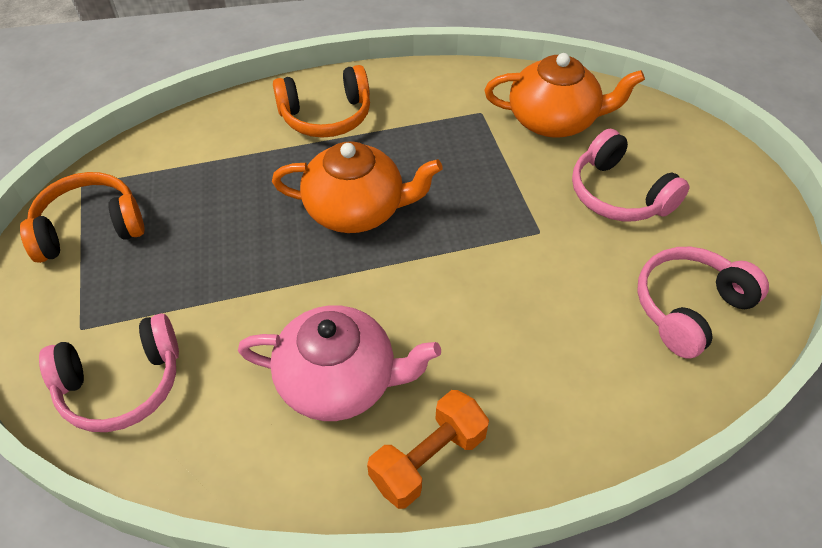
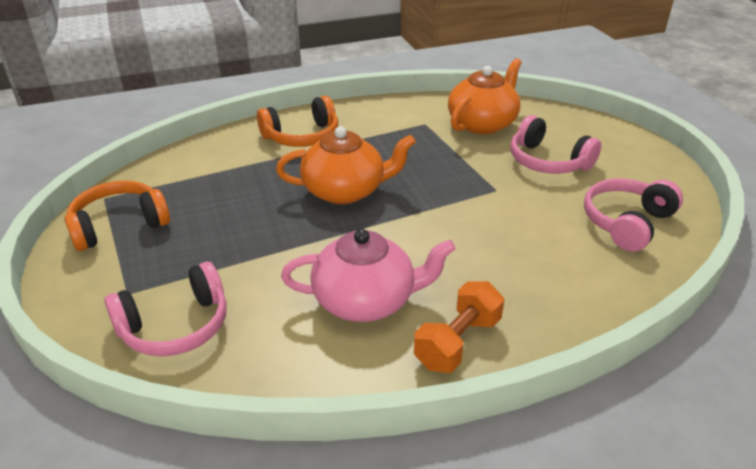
camera: 10 degrees left, 15 degrees down
(554, 120) = (482, 123): orange teapot -> orange teapot turned 45 degrees counterclockwise

